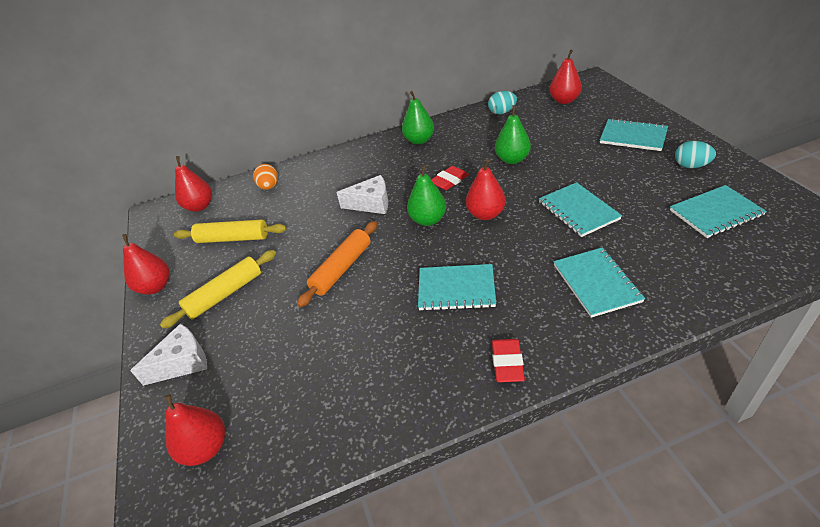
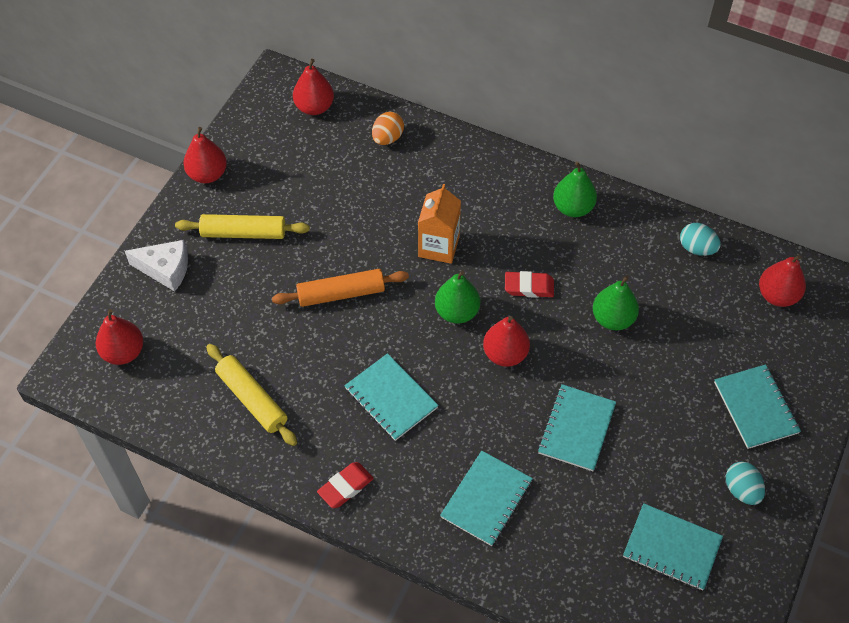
camera: 40 degrees right, 15 degrees up
(233, 238) = (302, 176): yellow rolling pin -> yellow rolling pin (252, 399)
(371, 204) = (438, 246): white cheese -> orange carton

